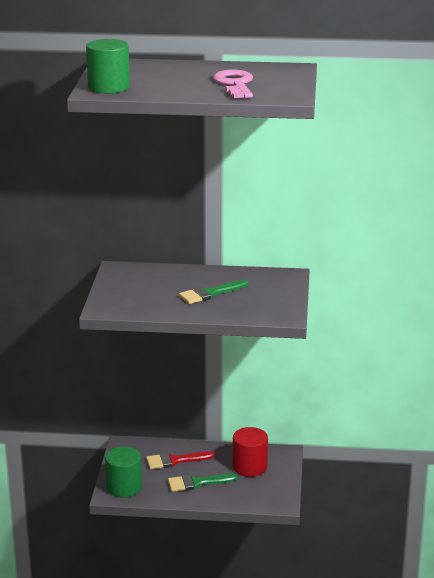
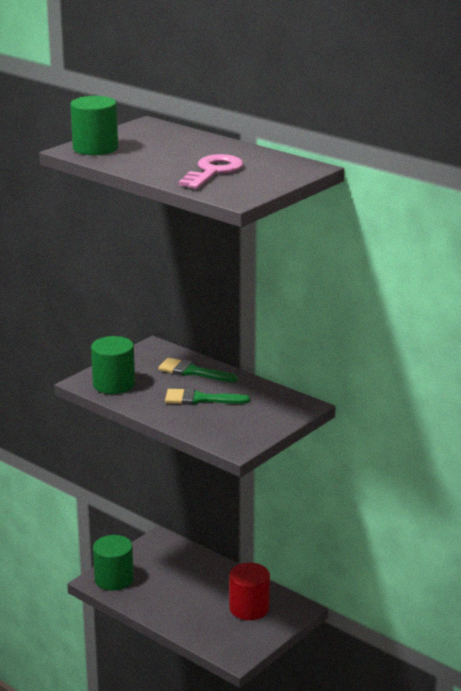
camera: 35 degrees right, 0 degrees up
(128, 304) = (114, 384): none -> green cylinder
(175, 461) = (187, 573): red brush -> none
(197, 483) = (182, 603): green brush -> green brush (192, 372)

